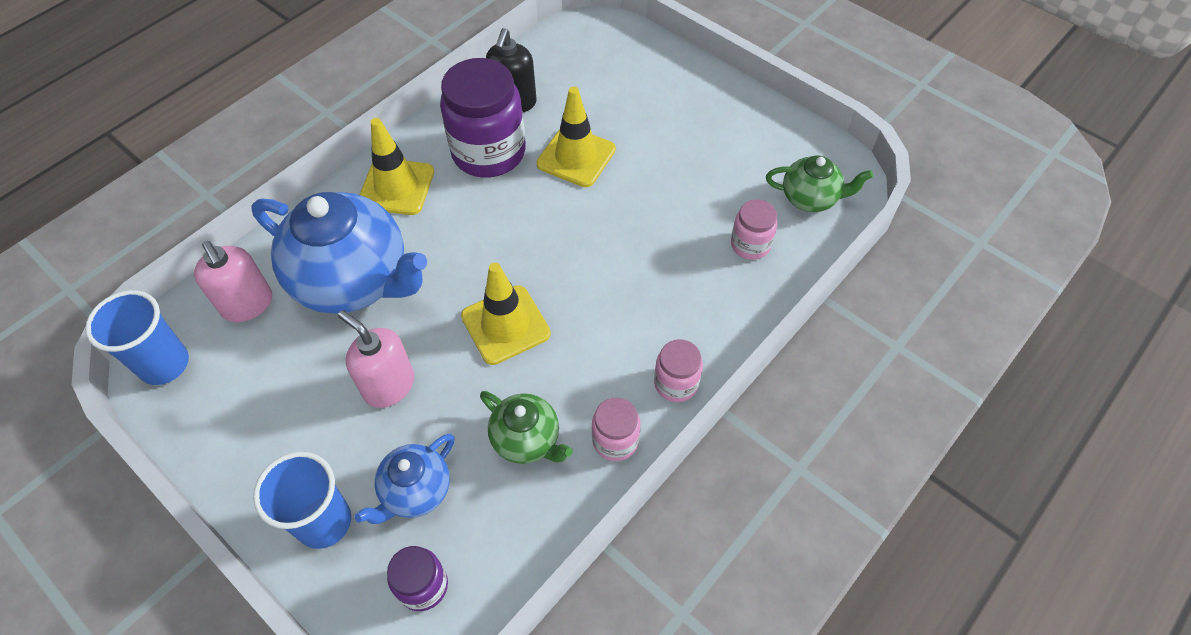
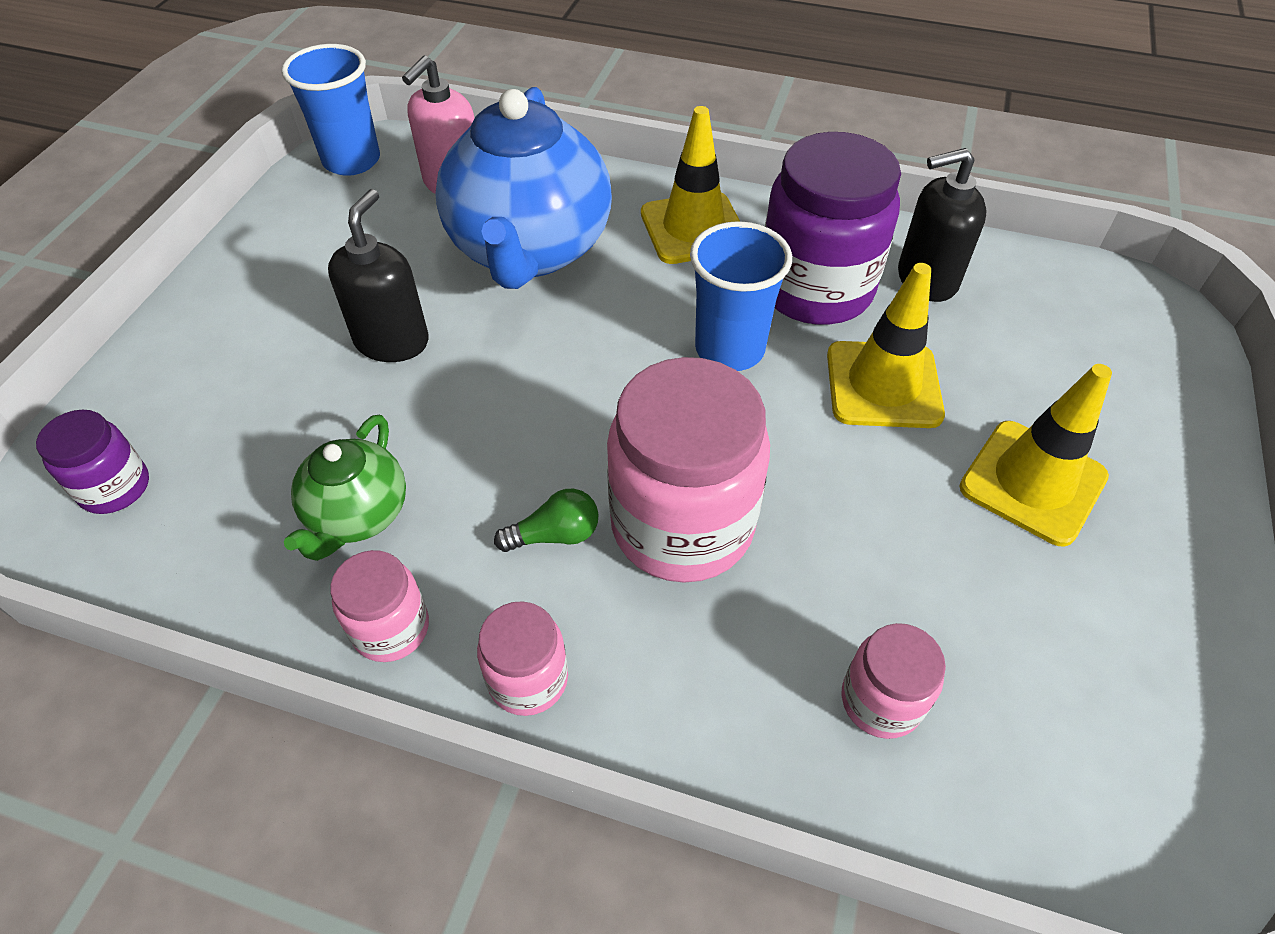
camera: 65 degrees right, 5 degrees down
(324, 522) = (187, 361): blue cup -> blue cup (729, 349)
(389, 385) = (392, 341): pink soap dispenser -> black soap dispenser
(415, 491) = (247, 427): blue teapot -> none
(505, 325) = (536, 419): yellow traffic cone -> yellow traffic cone (1032, 482)
(594, 342) = (555, 535): none -> green light bulb
(618, 282) = (682, 525): none -> pink jar
(810, 198) = (1069, 779): green teapot -> none

